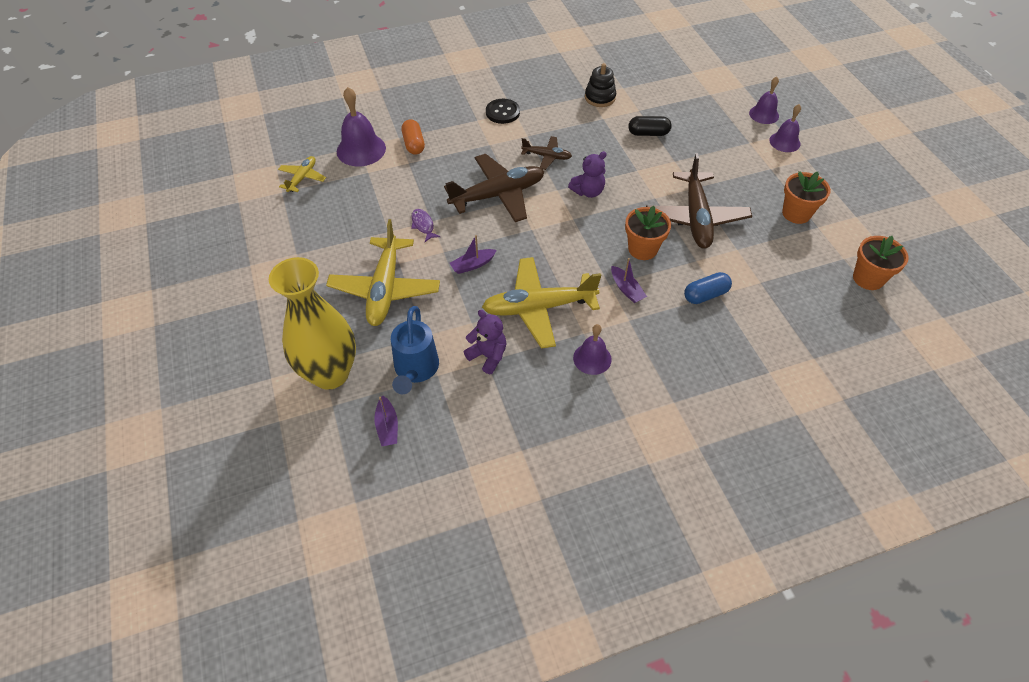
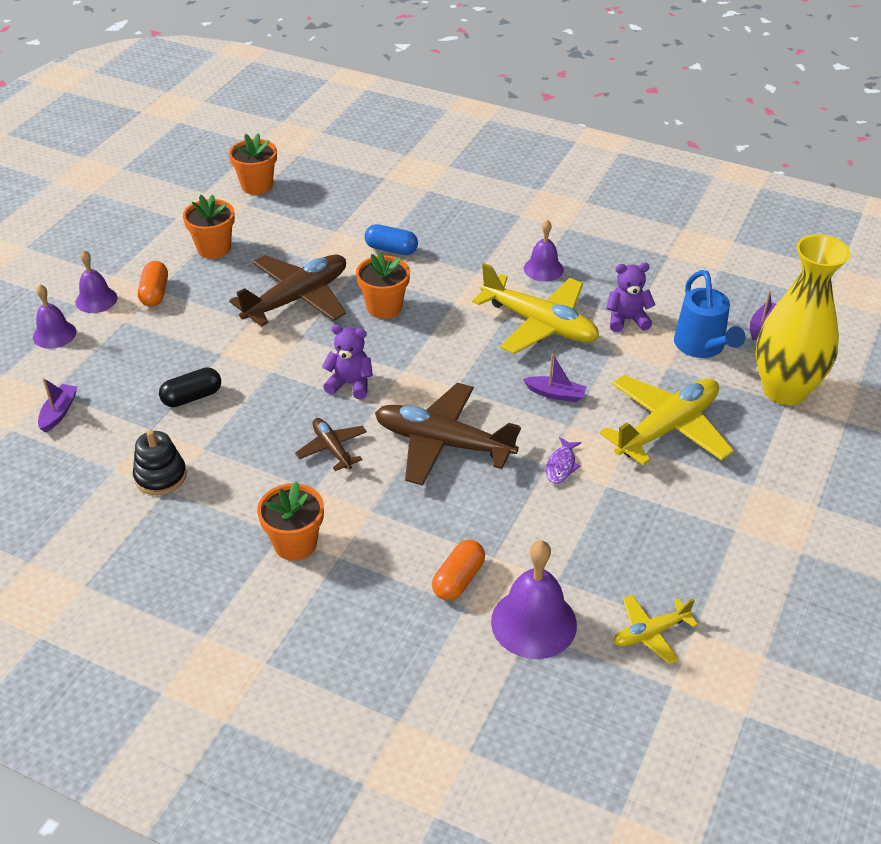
camera: 135 degrees left, 10 degrees down
(415, 370) = (702, 347): blue watering can -> blue watering can turned 120 degrees clockwise
(488, 356) = (627, 320): purple teddy bear -> purple teddy bear turned 90 degrees clockwise
(502, 112) = (295, 544): black button -> orange flower pot
(626, 289) = (446, 290): purple boat -> purple boat (59, 412)
(648, 133) = (192, 397): black capsule -> black capsule turned 75 degrees counterclockwise
(767, 166) = (155, 293): none -> orange capsule

